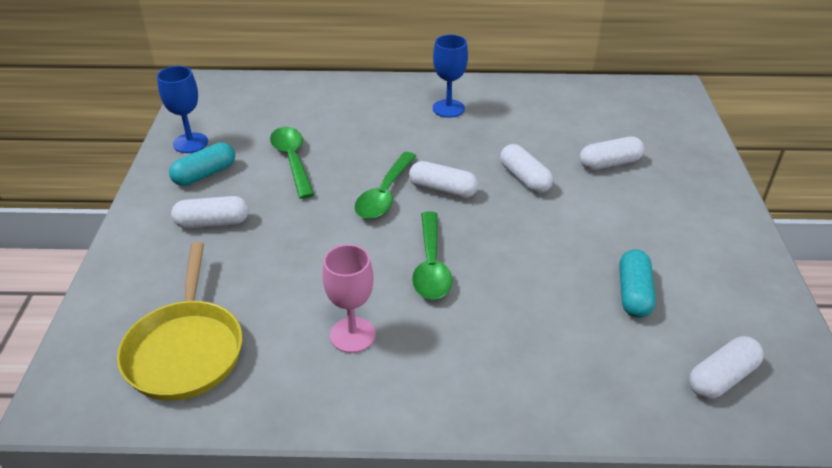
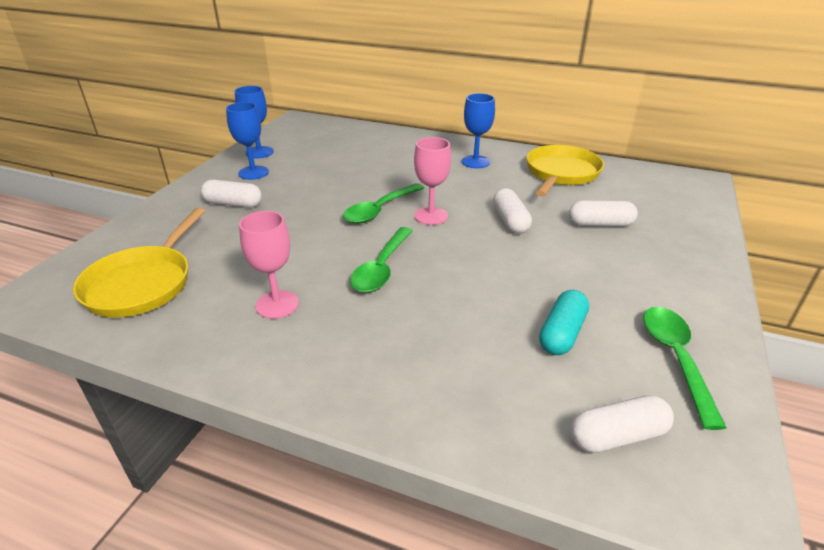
camera: 20 degrees right, 5 degrees down
(205, 174) = (253, 173): turquoise capsule -> blue goblet
(292, 160) = (324, 175): green spoon -> green spoon (675, 358)
(442, 190) = (431, 216): white capsule -> pink goblet
(543, 107) = (561, 174): none -> yellow pan

